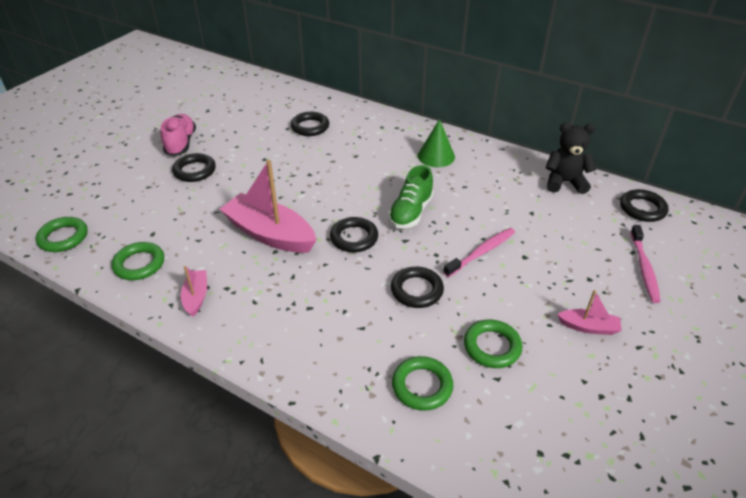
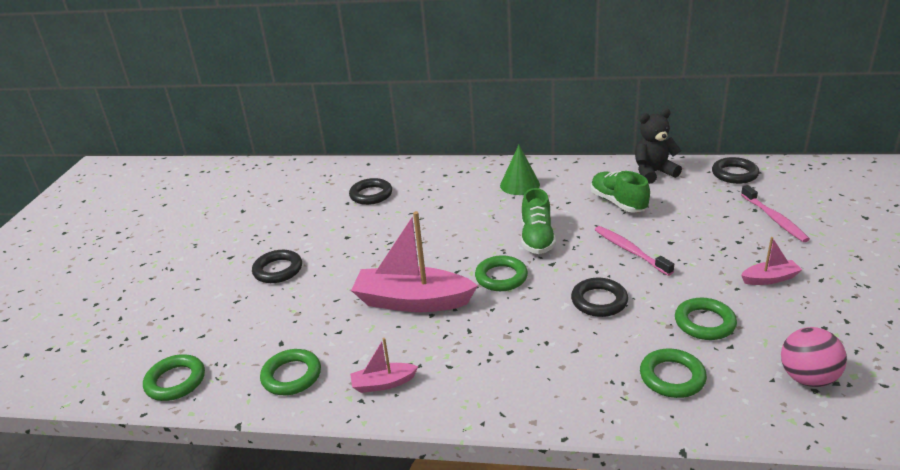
camera: 20 degrees left, 10 degrees down
(181, 143) = (239, 250): pink shoe -> none
(196, 297) = (383, 383): pink boat -> pink boat turned 75 degrees counterclockwise
(354, 238) = (501, 277): black ring -> green ring
(481, 252) = (630, 251): pink toothbrush -> pink toothbrush turned 60 degrees counterclockwise
(508, 202) = (618, 203): none -> green shoe
(542, 438) = (807, 378): none -> pink ball

